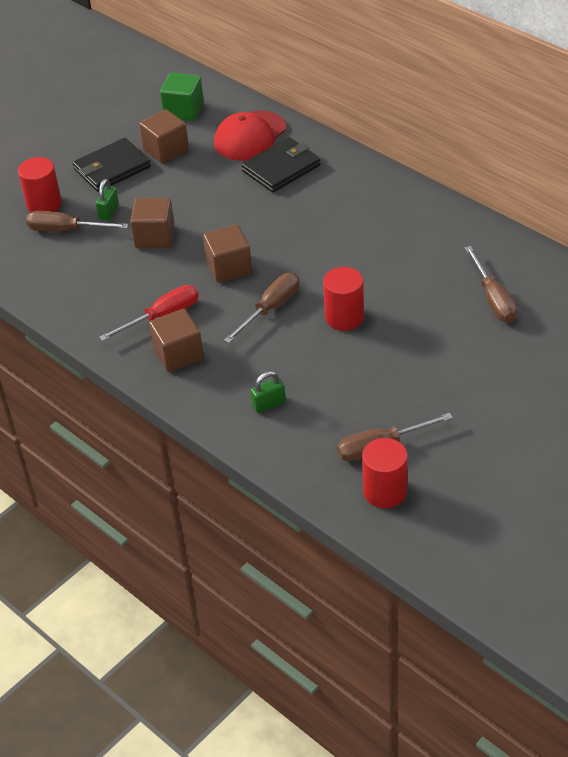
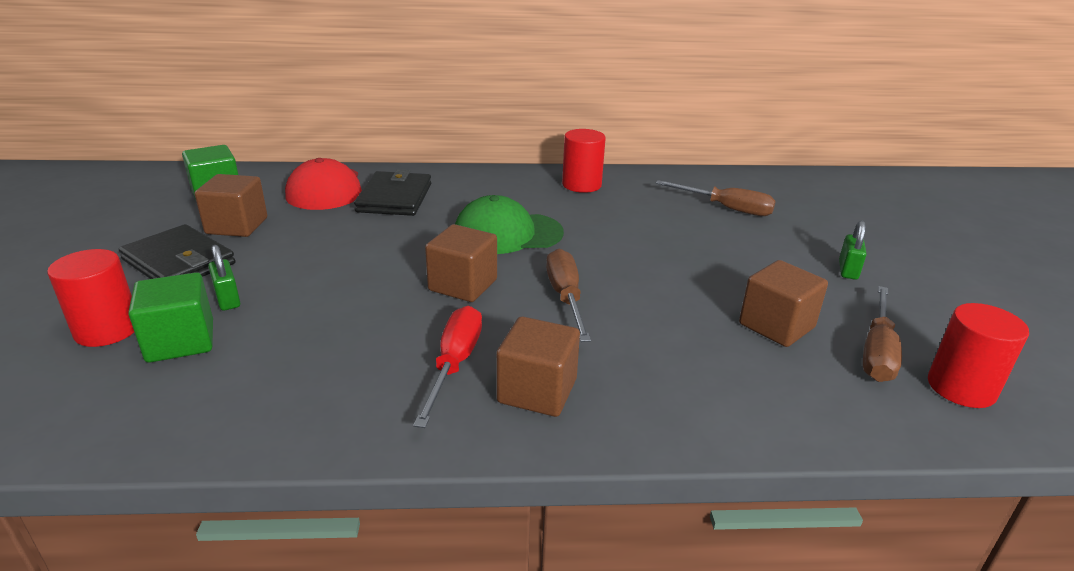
camera: 50 degrees left, 15 degrees down
(66, 230) = (180, 341): brown screwdriver -> green cube
(112, 168) = (179, 262): black wallet -> black wallet turned 60 degrees counterclockwise
(155, 237) = (328, 297): brown cube -> brown cube (776, 326)
(269, 404) = (718, 380): green padlock -> green padlock (848, 270)
(307, 240) = (507, 233): none -> green cap
(344, 317) = (645, 271): red cylinder -> red cylinder (581, 185)

